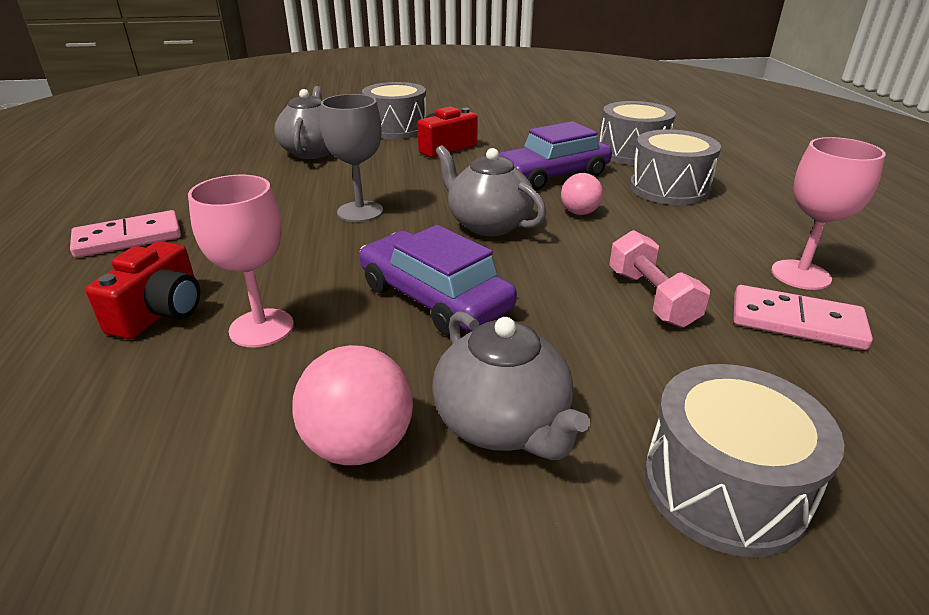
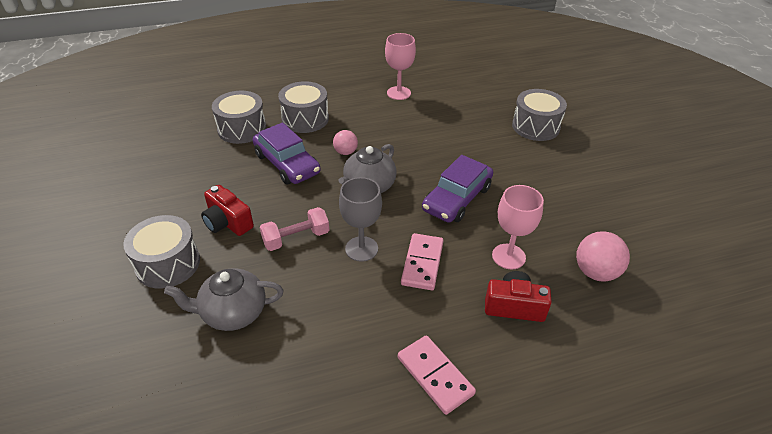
camera: 100 degrees left, 10 degrees up
(359, 446) = (563, 204): pink ball -> pink ball (595, 272)
(503, 424) = (533, 170): grey teapot -> none
(651, 298) = (432, 133): pink dumbbell -> pink dumbbell (296, 238)
(796, 322) = (437, 100): pink domino -> pink domino (422, 263)

